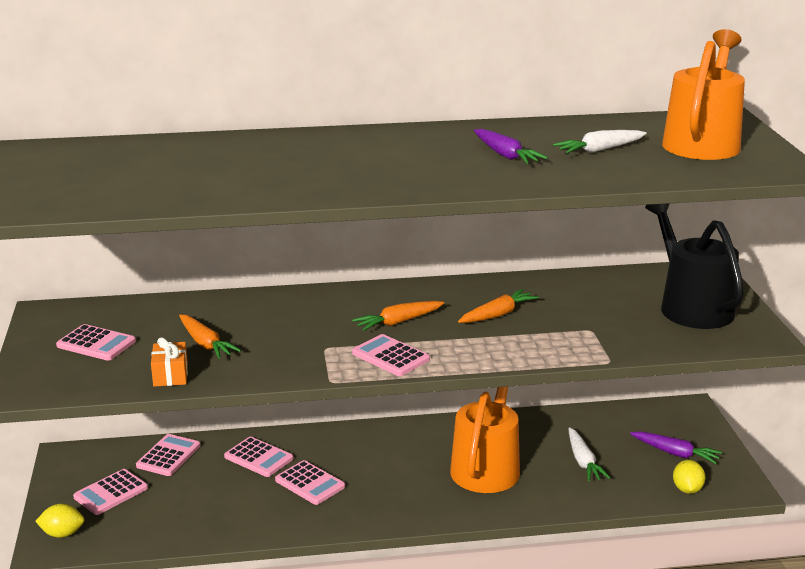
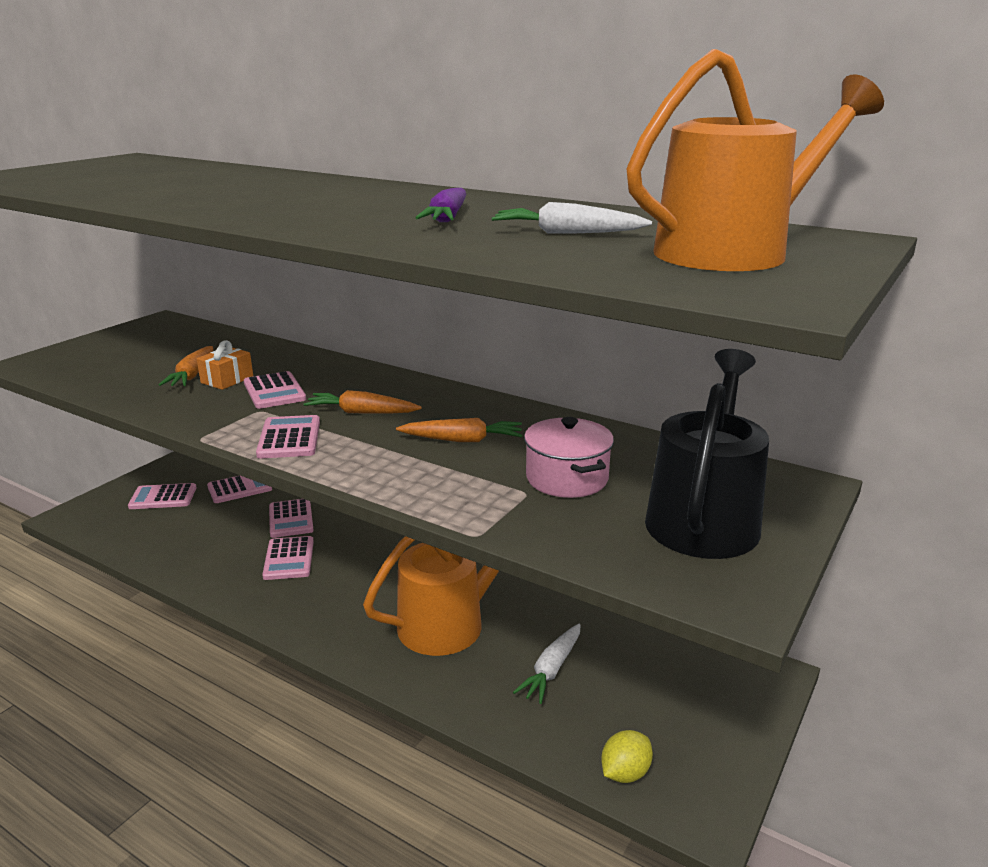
camera: 40 degrees right, 0 degrees up
(62, 534) = (89, 512): yellow lemon -> none
(96, 344) = (135, 350): pink calculator -> pink calculator (274, 391)
(170, 375) = (119, 388): orange gift -> orange gift (227, 380)
(595, 313) = (567, 478): none -> pink pot
(675, 453) = (673, 719): purple carrot -> none

